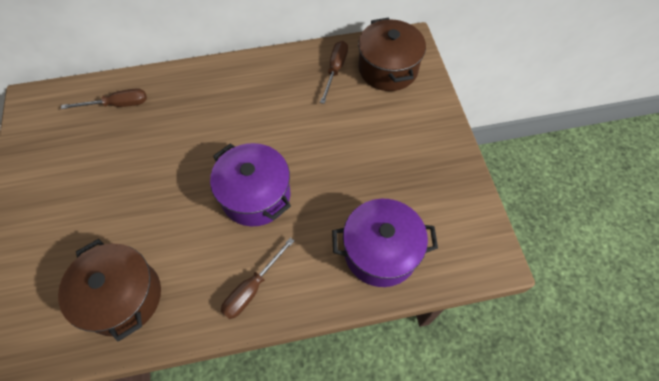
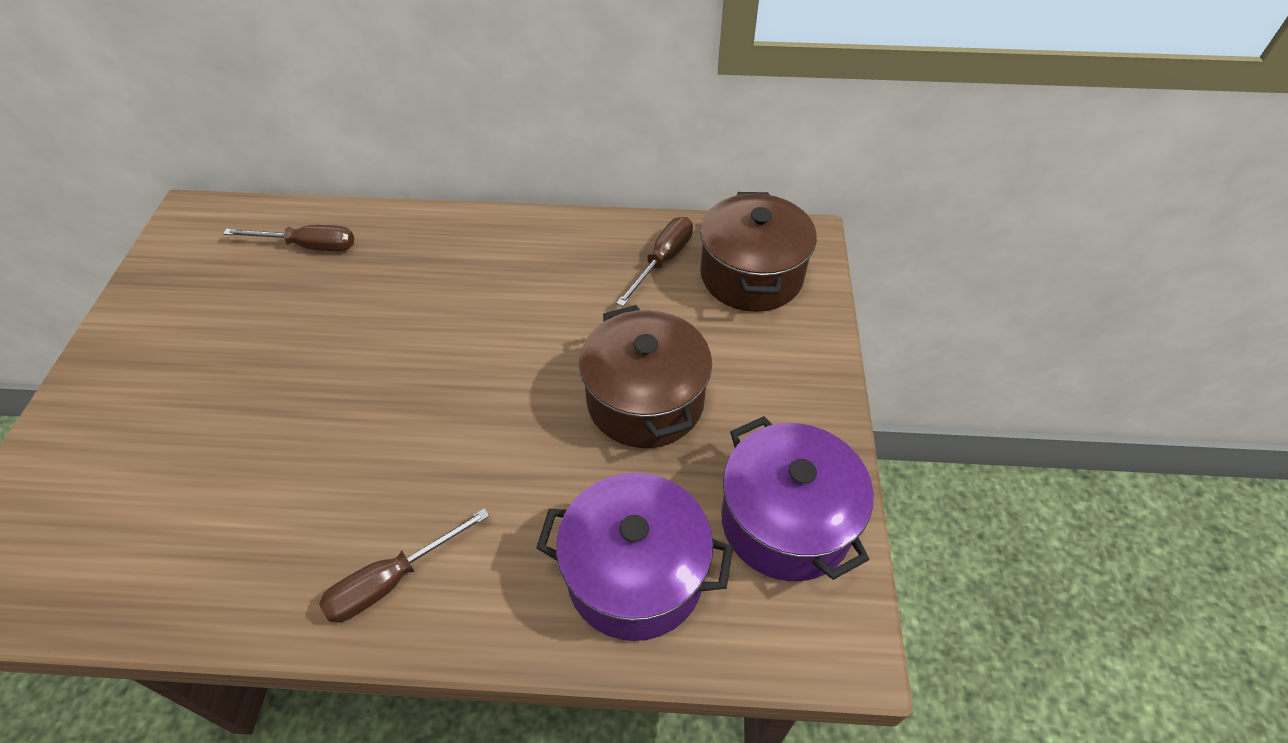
camera: 15 degrees right, 10 degrees down
(123, 297) = (183, 539): brown pot -> brown pot (645, 400)
(255, 195) = (459, 428): purple pot -> purple pot (786, 521)

